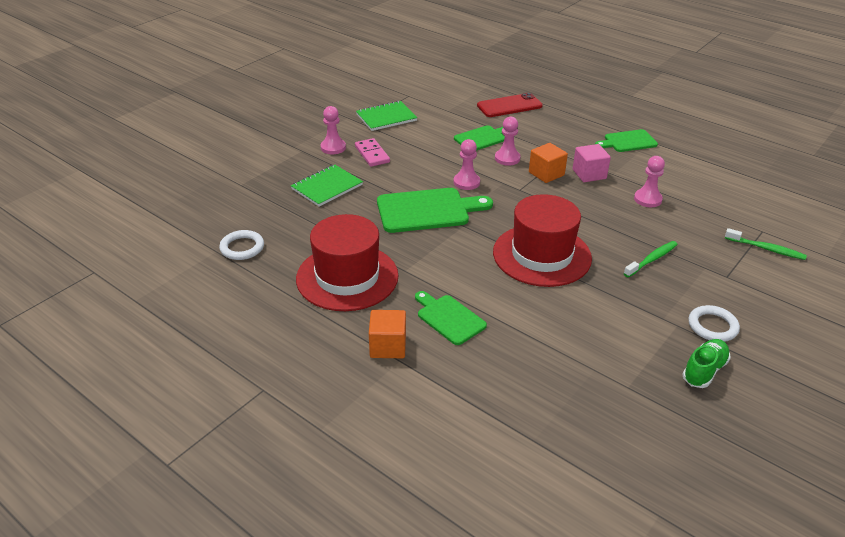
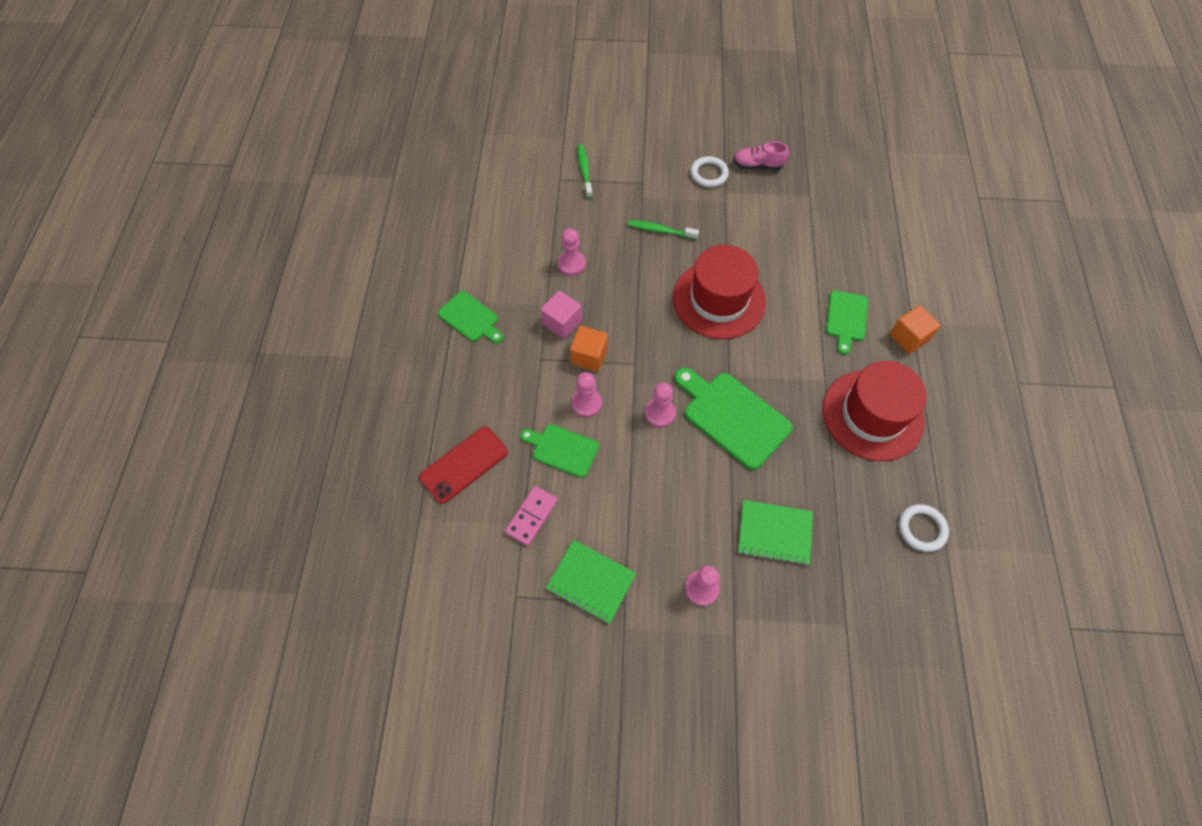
camera: 125 degrees left, 25 degrees up
(372, 154) = (681, 536): pink domino -> pink domino (531, 516)
(509, 106) = (464, 464): red phone -> red phone turned 75 degrees counterclockwise
(704, 371) = (758, 165): green shoe -> pink shoe

